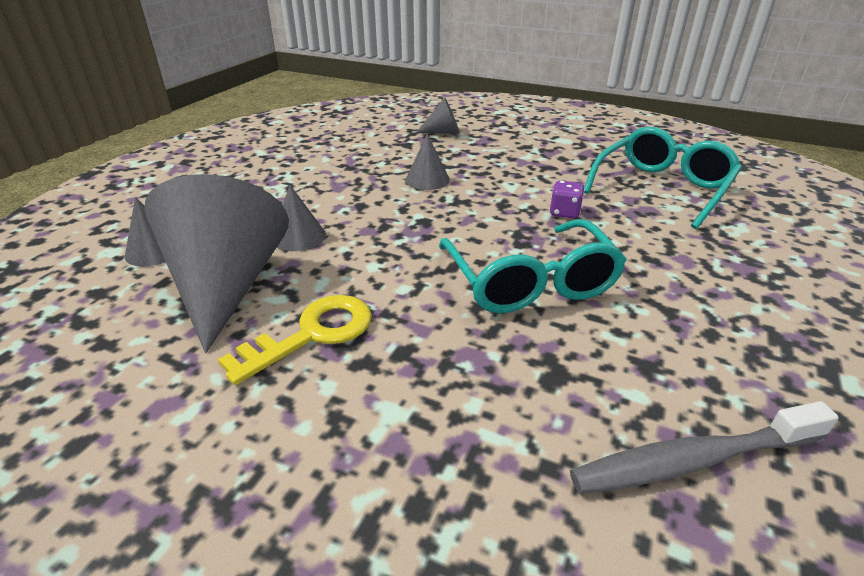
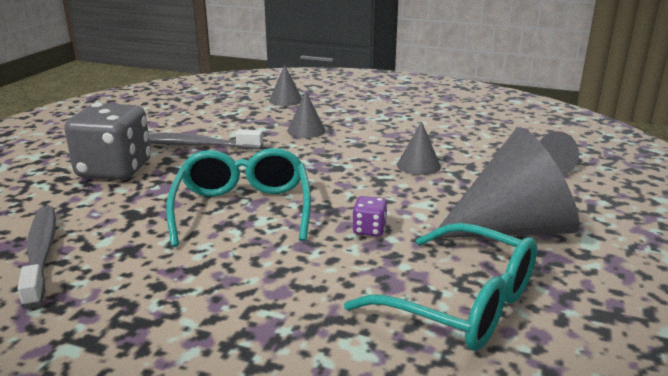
camera: 85 degrees right, 10 degrees down
(227, 285) = (247, 120): grey cone -> grey cone (512, 229)
(312, 334) = (195, 145): yellow key -> grey toothbrush
(395, 425) = (115, 170): none -> grey dice
(530, 282) = (242, 209): turquoise glasses -> turquoise glasses turned 105 degrees clockwise

